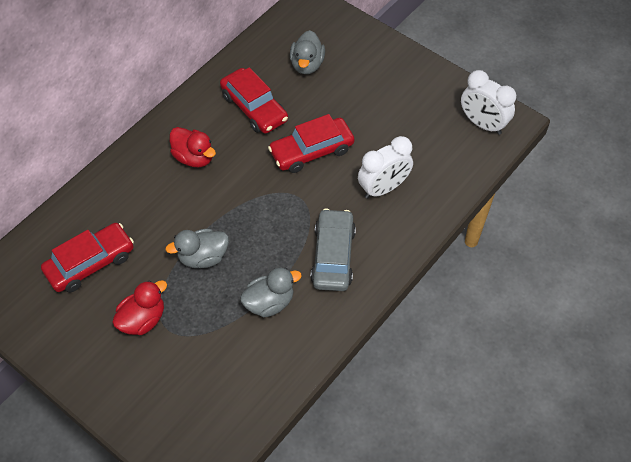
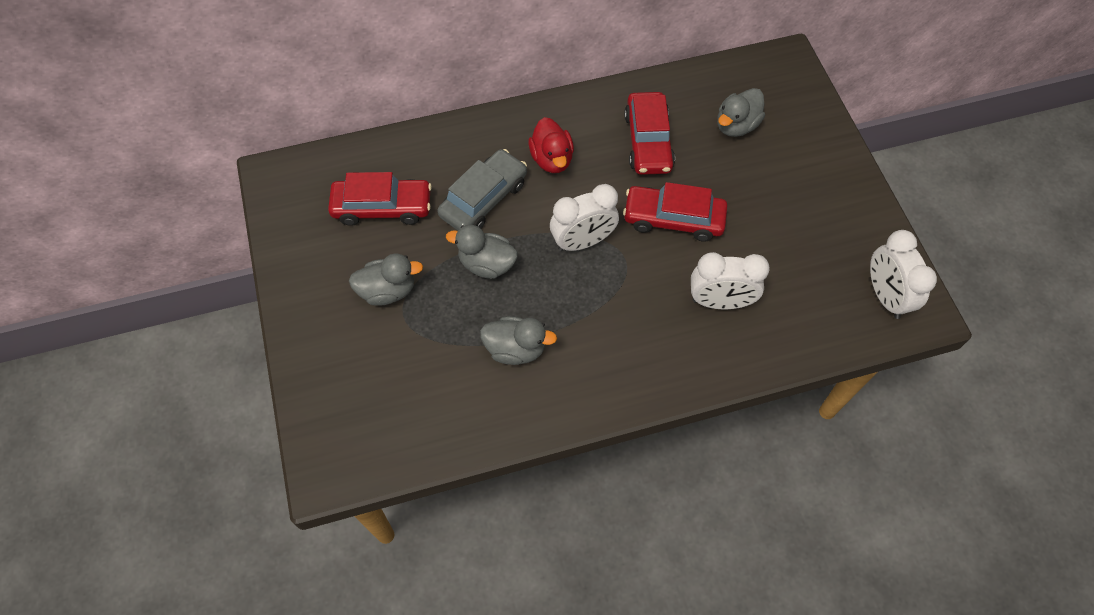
camera: 35 degrees right, 5 degrees up
(143, 319) = (388, 290): red duck -> grey duck
(260, 202) = (583, 242): none -> white clock
(333, 256) = (614, 341): grey car -> grey car (484, 199)

